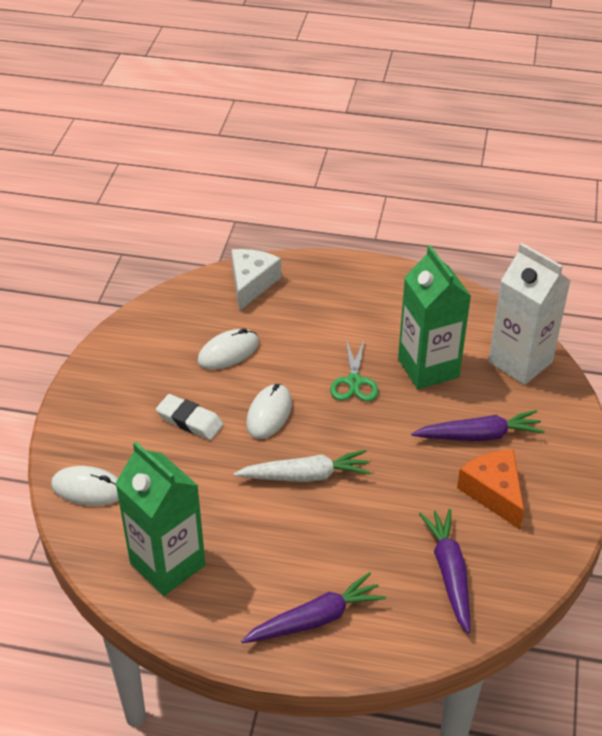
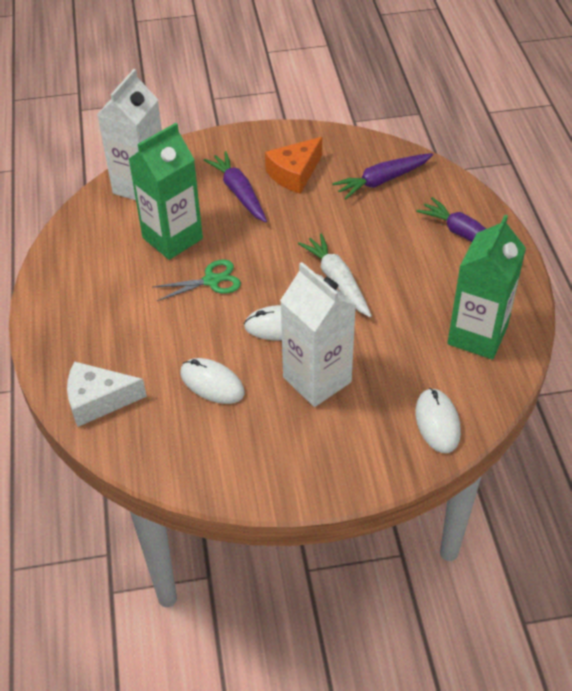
camera: 110 degrees left, 5 degrees up
(189, 421) = (317, 380): white eraser -> white carton

